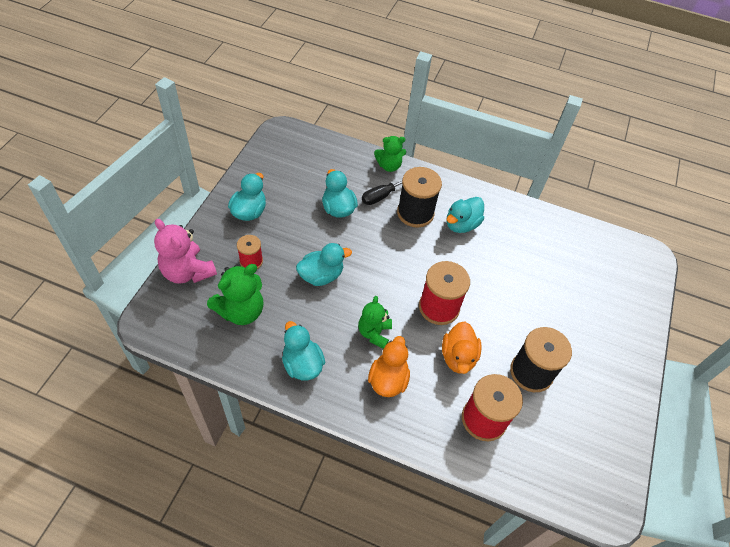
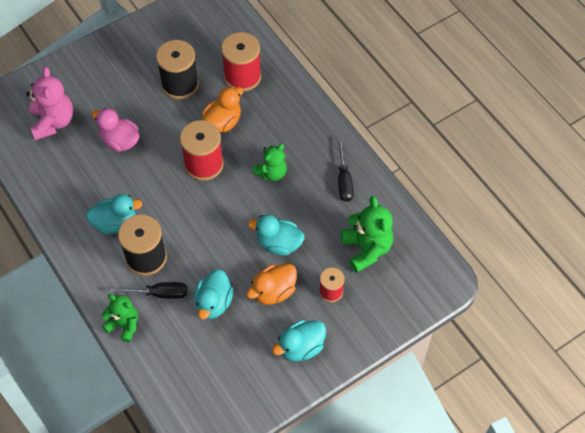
camera: 140 degrees left, 5 degrees up
(187, 272) = (393, 312): pink teddy bear -> pink teddy bear (53, 122)
(241, 311) = (366, 249): green teddy bear -> green teddy bear turned 75 degrees clockwise
(302, 364) = (344, 180): turquoise duck -> black screwdriver
(388, 380) = (288, 135): orange duck -> orange duck (273, 291)
(524, 287) = (120, 141): none -> pink duck

